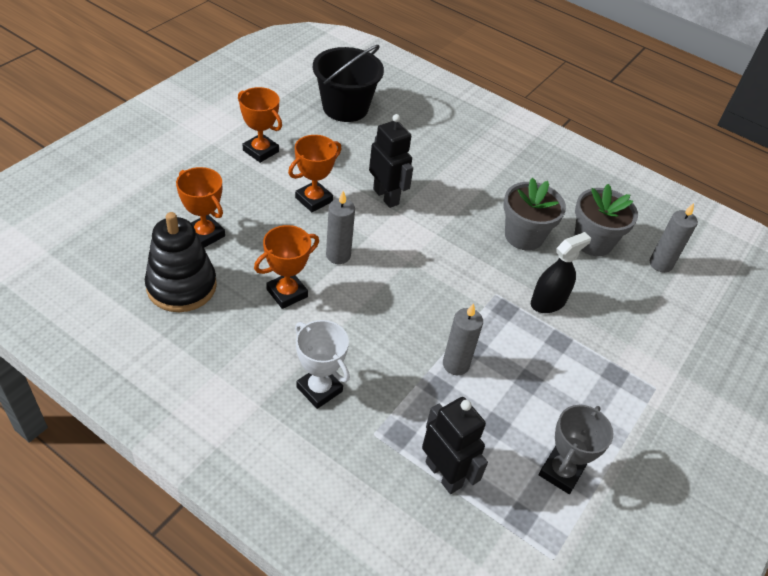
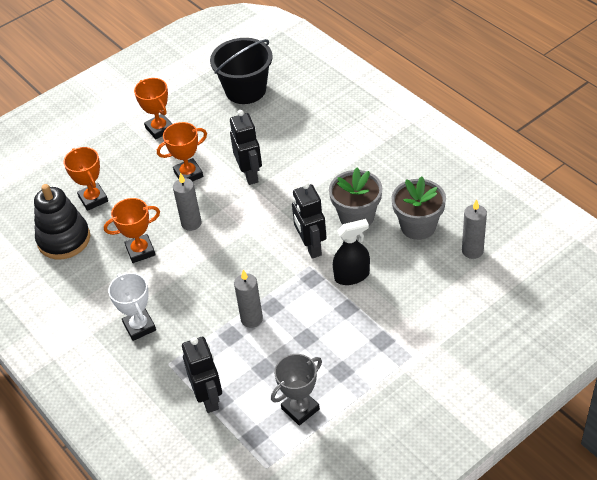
camera: 25 degrees right, 0 degrees up
(488, 273) = (311, 247): none -> black robot

